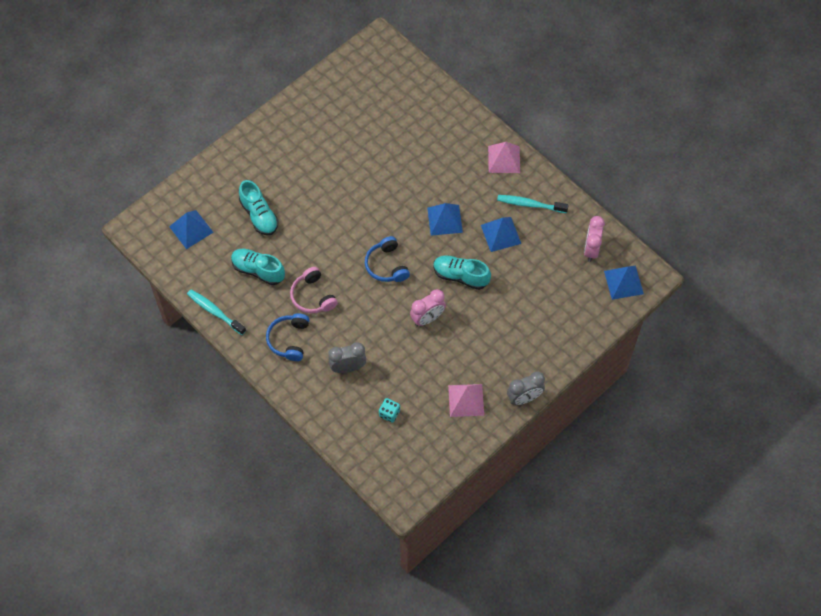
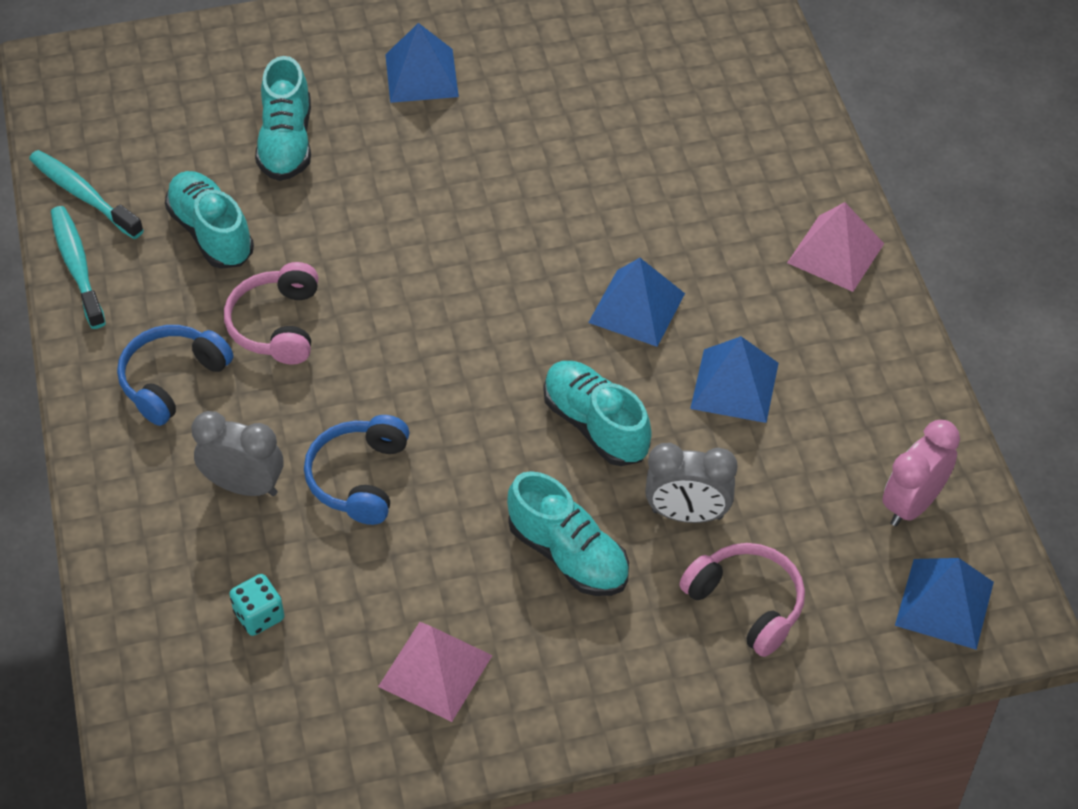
camera: 30 degrees right, 10 degrees down
(191, 229) = (147, 111): blue pyramid -> blue pyramid (421, 75)
(386, 265) = (460, 336): blue headphones -> blue headphones (359, 478)
(427, 318) = (470, 472): pink clock -> none
(484, 332) = (568, 555): none -> turquoise shoe
(524, 398) = (563, 731): grey clock -> grey clock (687, 514)
(530, 204) = (834, 358): turquoise toothbrush -> turquoise toothbrush (83, 195)
(557, 317) = (747, 603): none -> pink headphones

